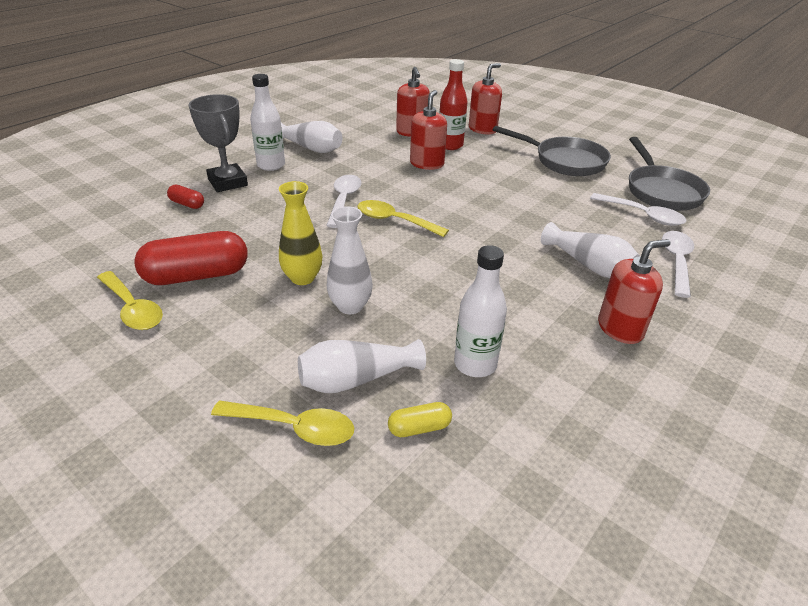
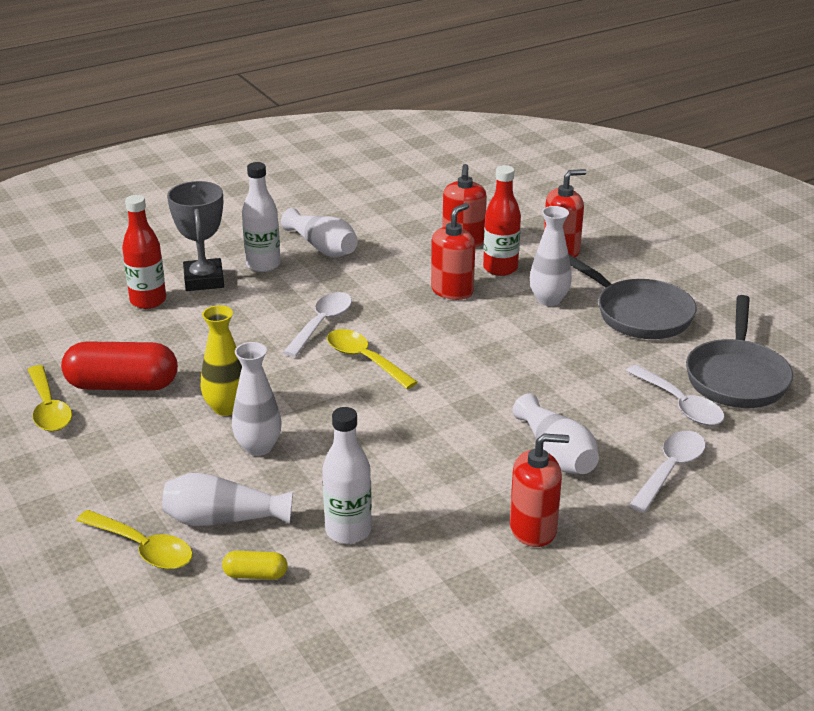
camera: 20 degrees right, 5 degrees down
(187, 204) = (148, 301): red capsule -> red bottle
(498, 160) = (549, 300): none -> white vase

